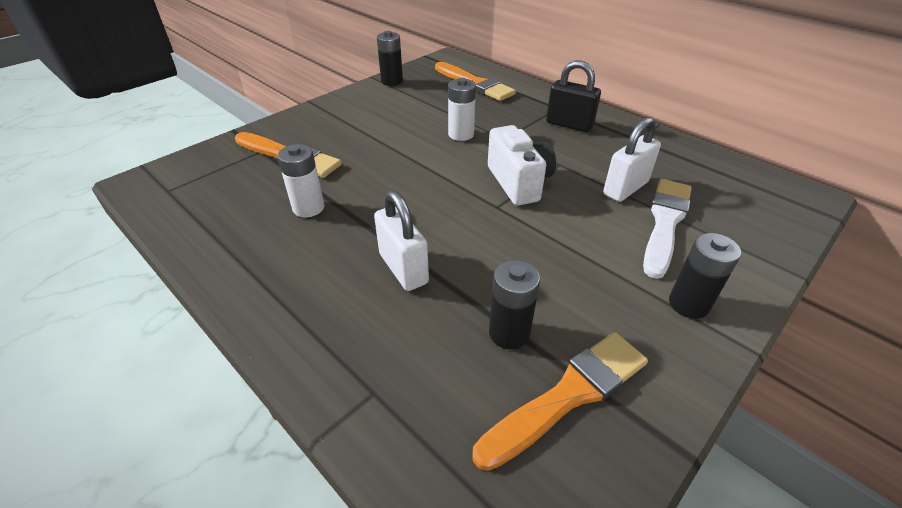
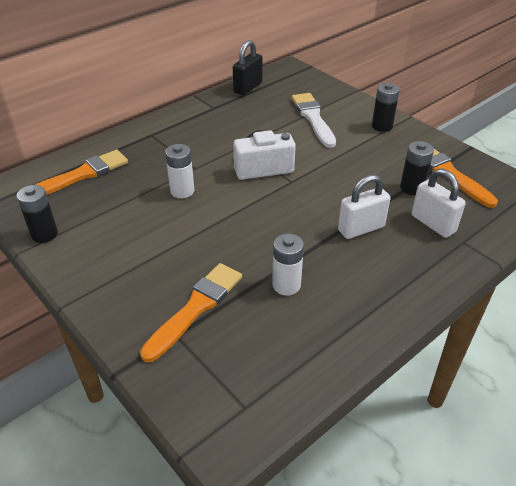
camera: 85 degrees left, 0 degrees up
(569, 124) = (182, 133): black padlock -> black padlock (248, 88)
(625, 188) = (275, 125): white padlock -> white padlock (433, 224)
(665, 222) = (313, 118): white brush -> white brush turned 45 degrees clockwise

